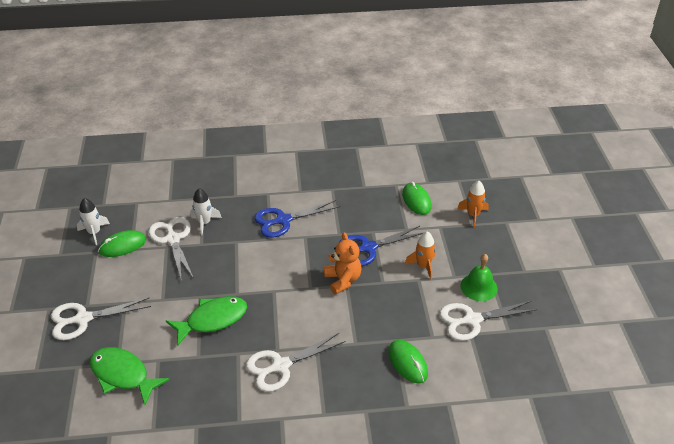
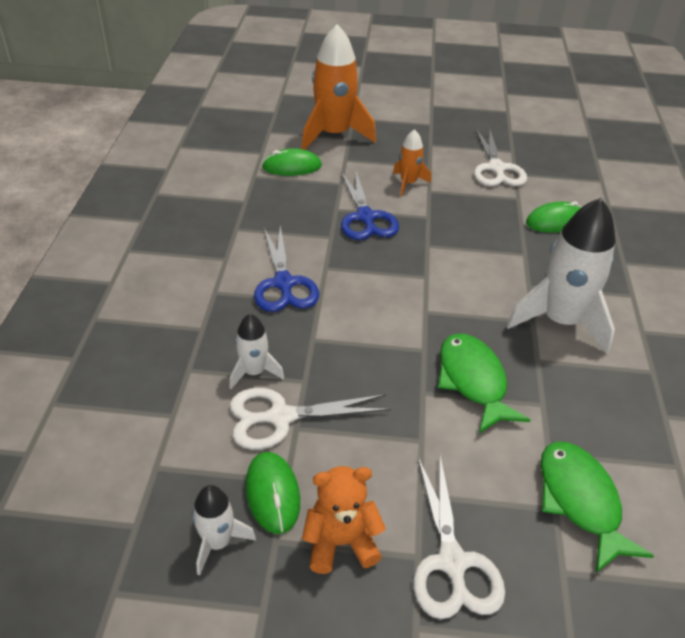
camera: 80 degrees left, 0 degrees up
(123, 375) = (580, 501): green fish -> green fish turned 120 degrees clockwise
(281, 366) = (560, 321): white scissors -> white rocket
(343, 280) = (418, 247): orange teddy bear -> orange teddy bear (341, 542)
(473, 215) = (334, 135): orange rocket -> orange rocket, size x2.00
(478, 287) = (448, 154): green bell -> none

